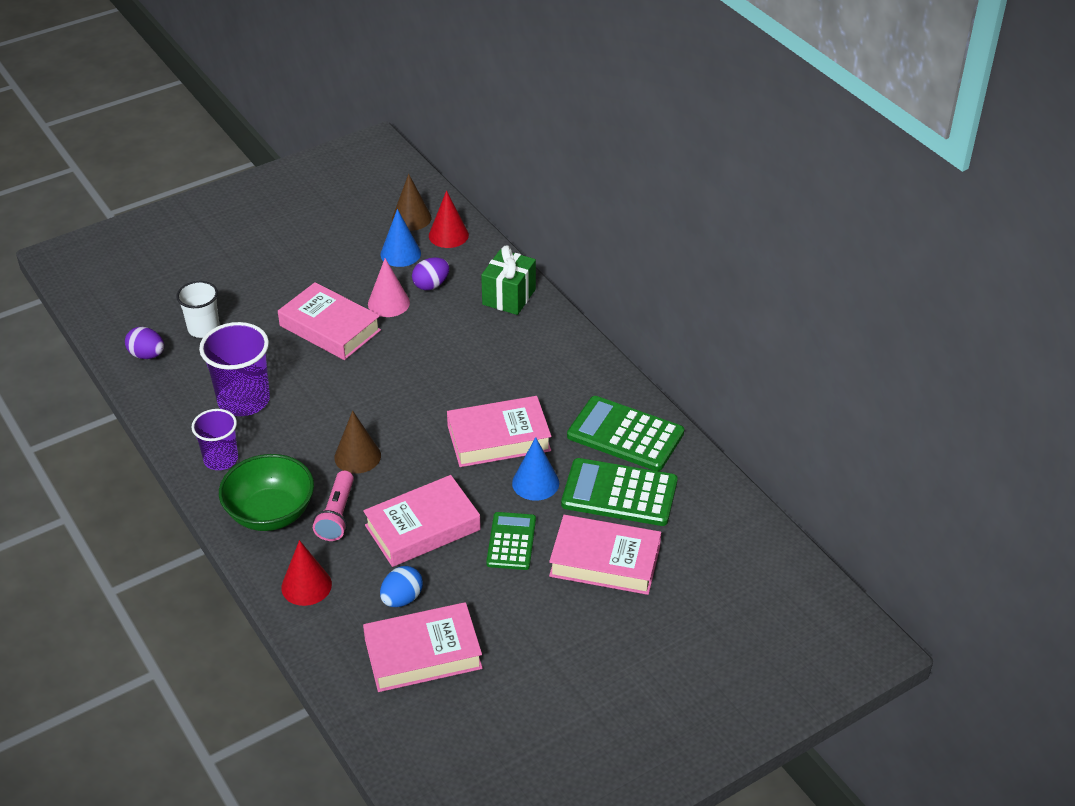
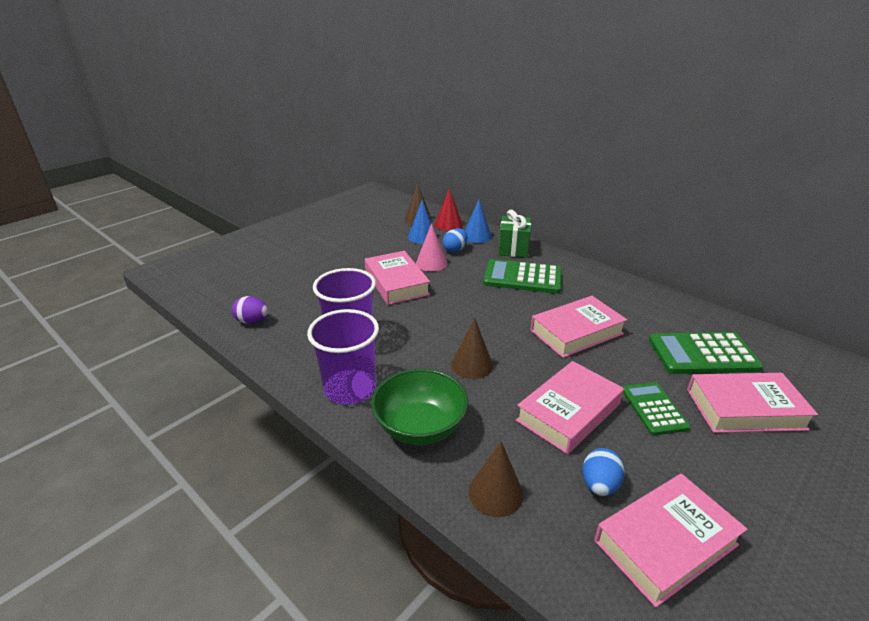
camera: 15 degrees left, 10 degrees down
(203, 328) = (295, 297): white cup -> none
(221, 459) = (350, 389): purple cup -> purple cup, size x1.57
(306, 585) = (495, 493): red cone -> brown cone
(330, 328) = (396, 283): pink book -> pink book turned 45 degrees clockwise
(337, 515) = (484, 416): pink flashlight -> none
(431, 285) = (455, 250): purple egg -> blue egg
(535, 483) = (632, 358): blue cone -> blue cone (477, 236)
(625, 435) = (667, 314): green calculator -> green calculator (522, 277)

